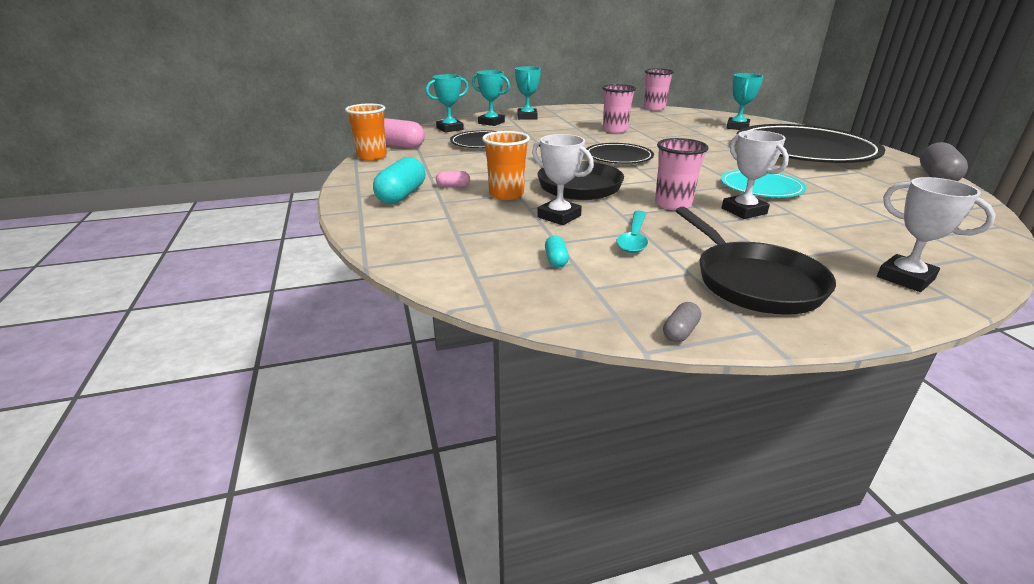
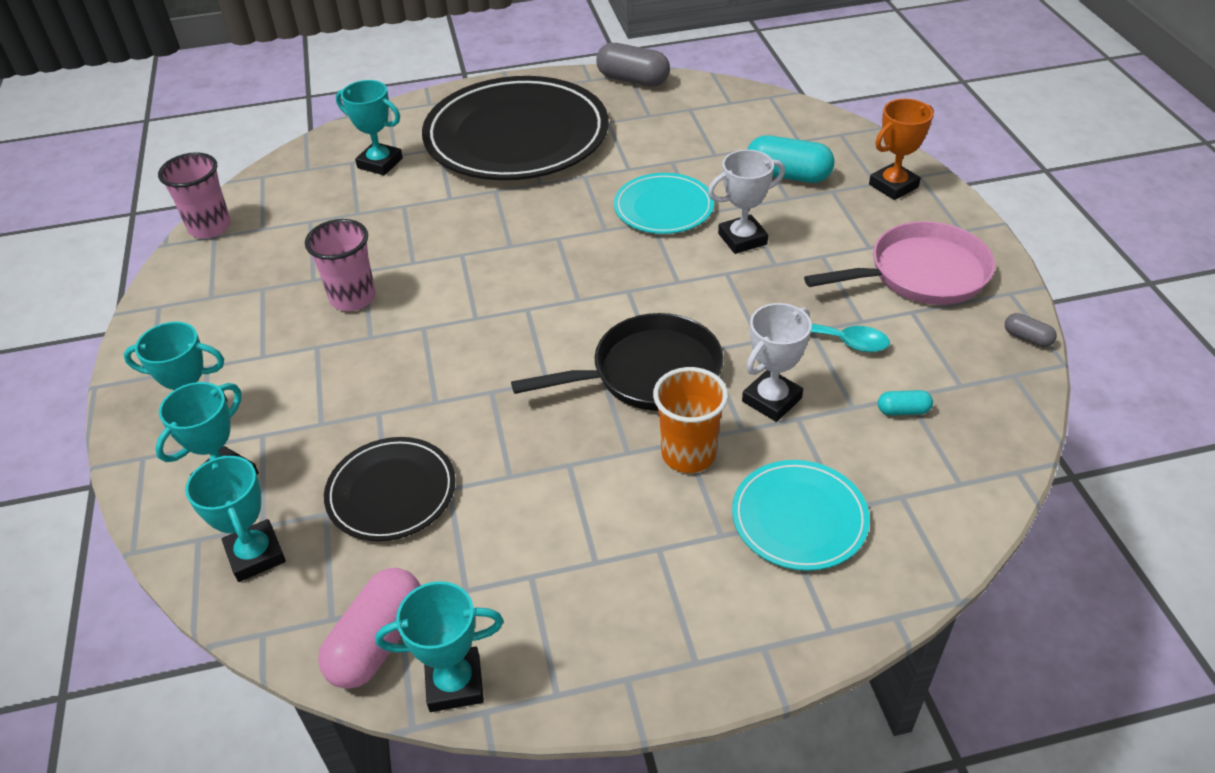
camera: 85 degrees left, 15 degrees up
(372, 157) = (454, 683): orange cup -> turquoise trophy
(402, 195) = (693, 594): turquoise capsule -> turquoise capsule (788, 175)
(450, 221) = (799, 518): none -> turquoise plate
(453, 186) = (648, 524): pink capsule -> none
(618, 157) = (518, 313): black plate -> none
(673, 204) = (723, 290): pink cup -> none
(753, 281) = (920, 274): black pan -> pink pan
(905, 278) = (893, 186): white trophy -> orange trophy

